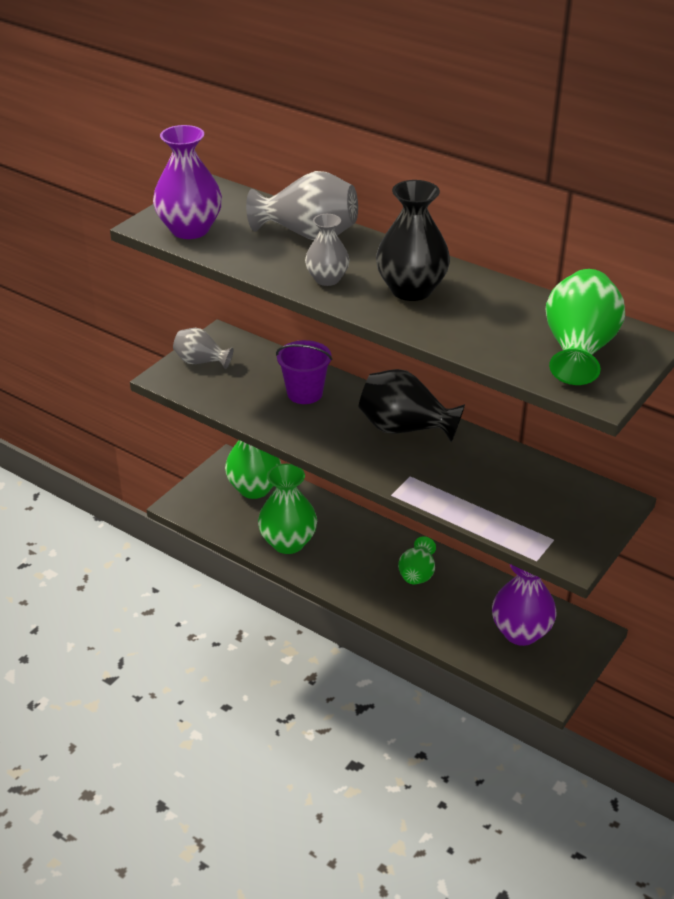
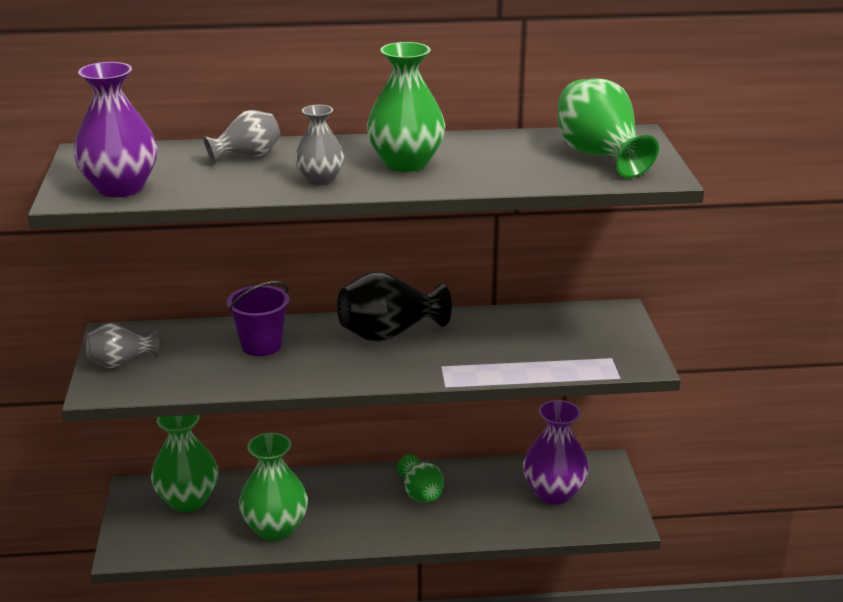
camera: 40 degrees left, 10 degrees down
(308, 235) = (247, 156): grey vase -> grey vase, size x0.61
(411, 290) = (406, 163): black vase -> green vase

